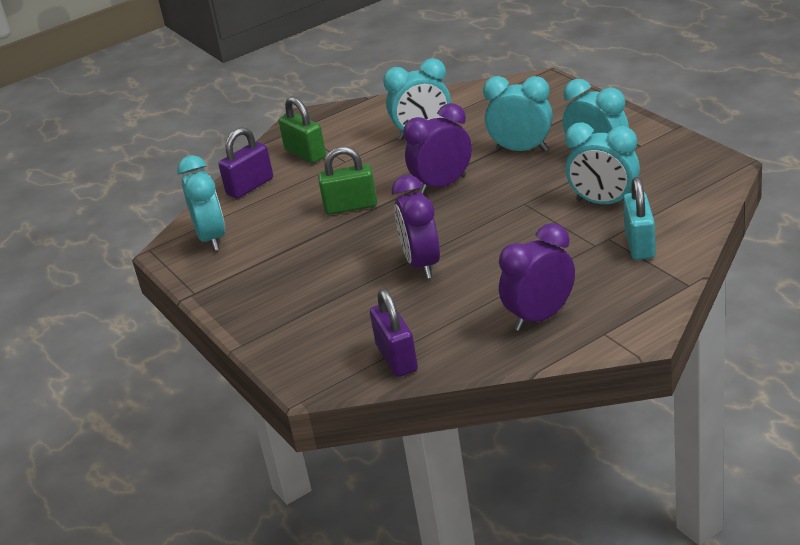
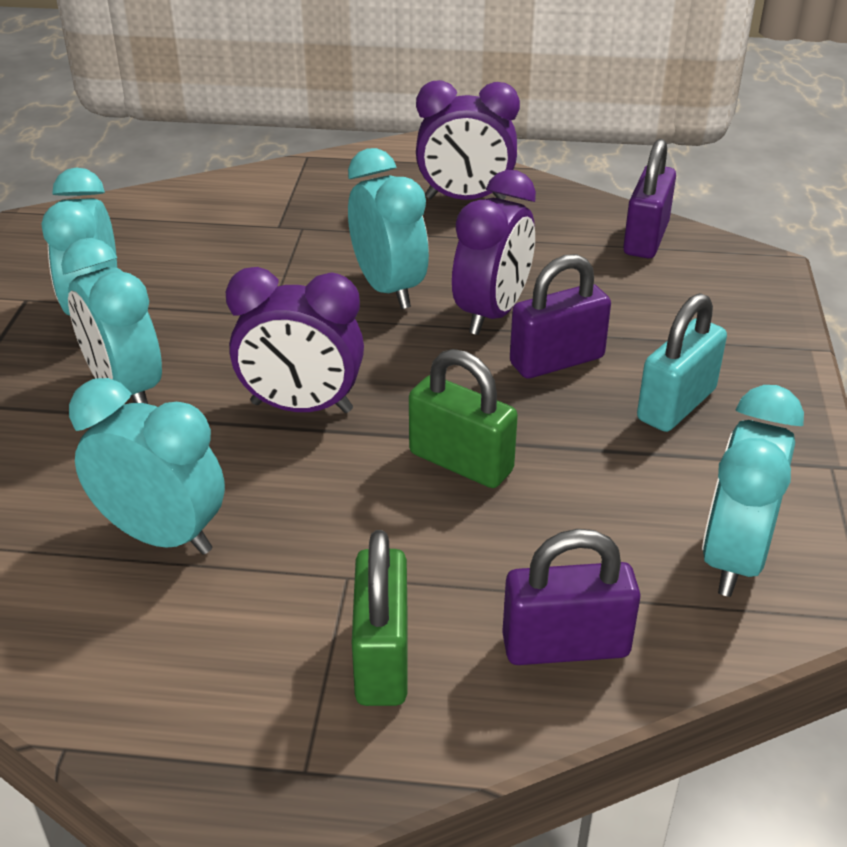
camera: 145 degrees left, 5 degrees up
(361, 263) = (557, 361): none -> purple padlock
(604, 203) = (206, 259): turquoise clock -> turquoise clock (388, 289)
(639, 244) = (269, 204): turquoise padlock -> turquoise padlock (676, 405)

